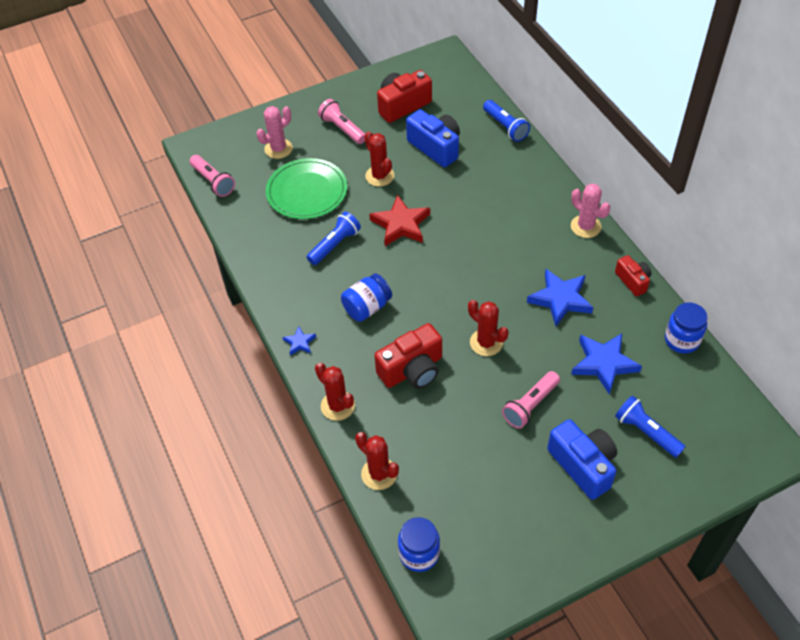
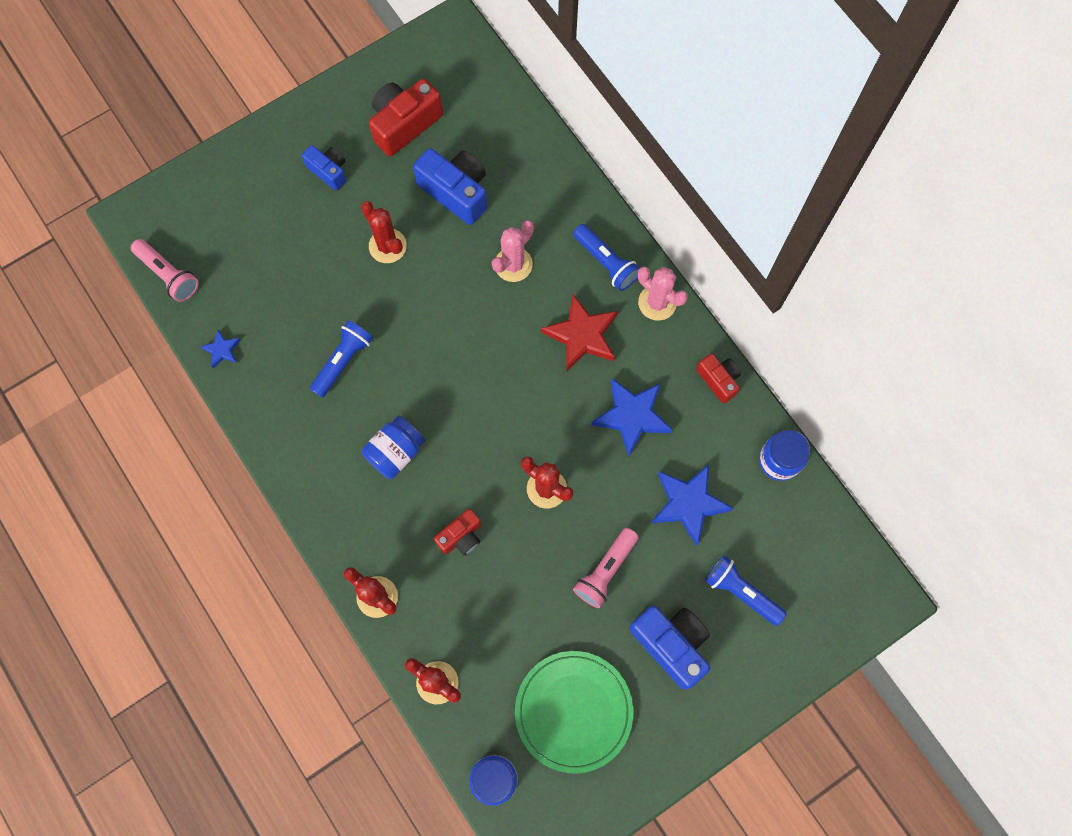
camera: 10 degrees left, 20 degrees up
(278, 149) = (247, 212): pink cactus -> pink cactus (513, 264)
(300, 343) = (319, 512): blue star -> blue star (222, 350)
(307, 191) = (295, 280): green plate -> green plate (573, 711)
(342, 129) = (328, 171): pink flashlight -> blue camera
(401, 224) = (424, 321): red star -> red star (582, 335)
(412, 370) = (461, 536): red camera -> red camera, size x0.59
(505, 127) = (544, 150): blue flashlight -> blue flashlight (606, 262)

